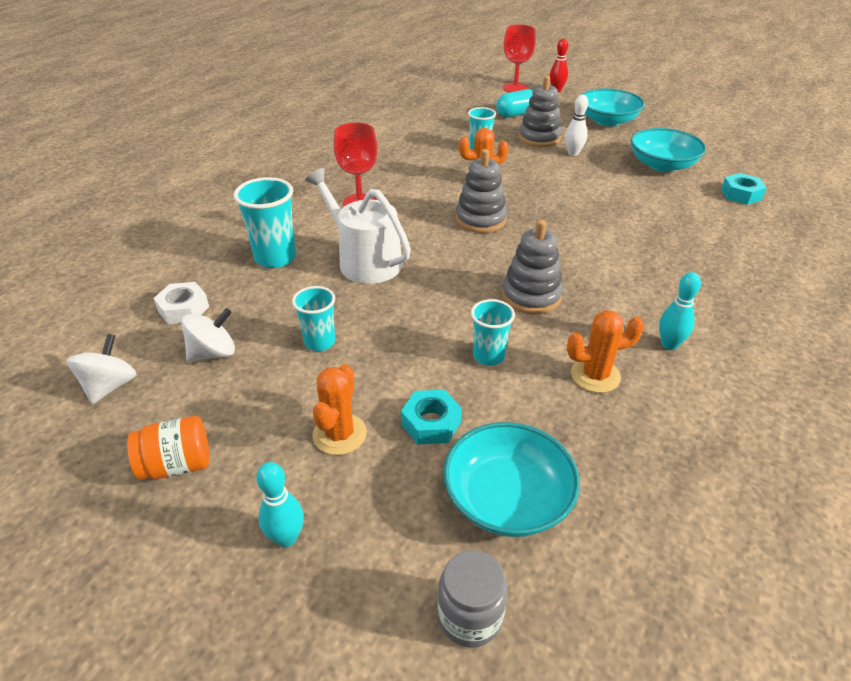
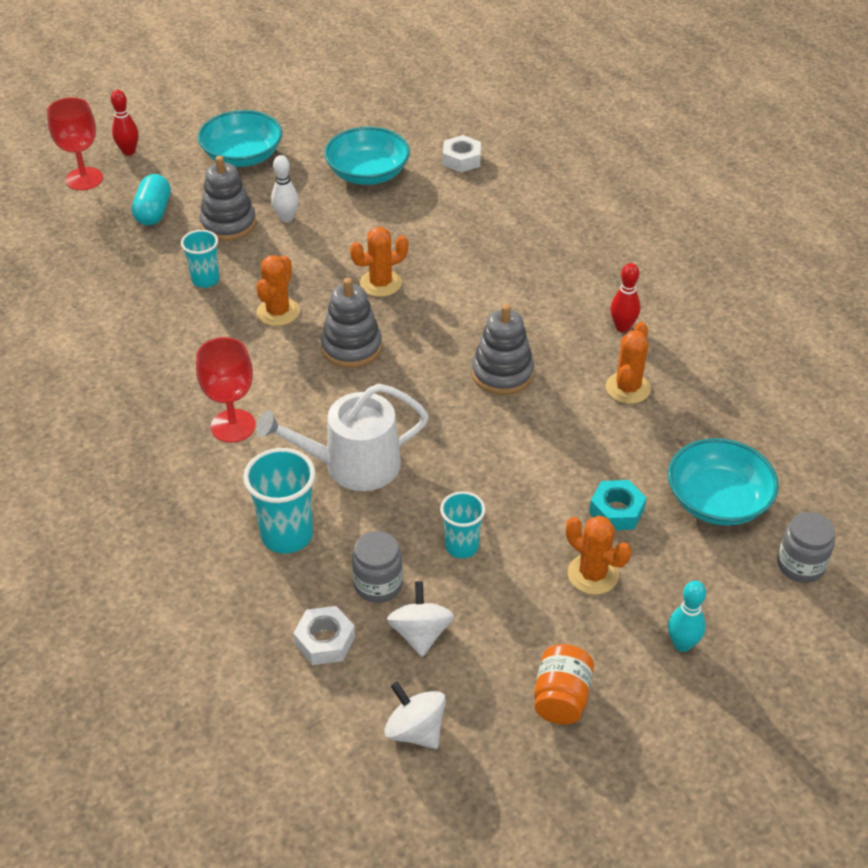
camera: 60 degrees left, 5 degrees up
(253, 314) = (378, 584): none -> grey jar
(488, 356) = (562, 439): turquoise cup -> none
(559, 208) = (380, 283): none -> orange cactus
(669, 344) = (622, 327): turquoise bowling pin -> red bowling pin
(741, 194) = (461, 159): turquoise nut -> white nut

